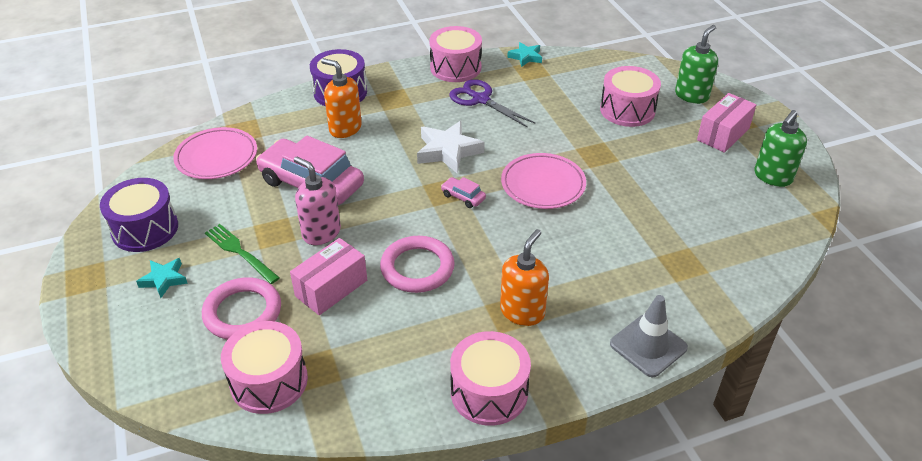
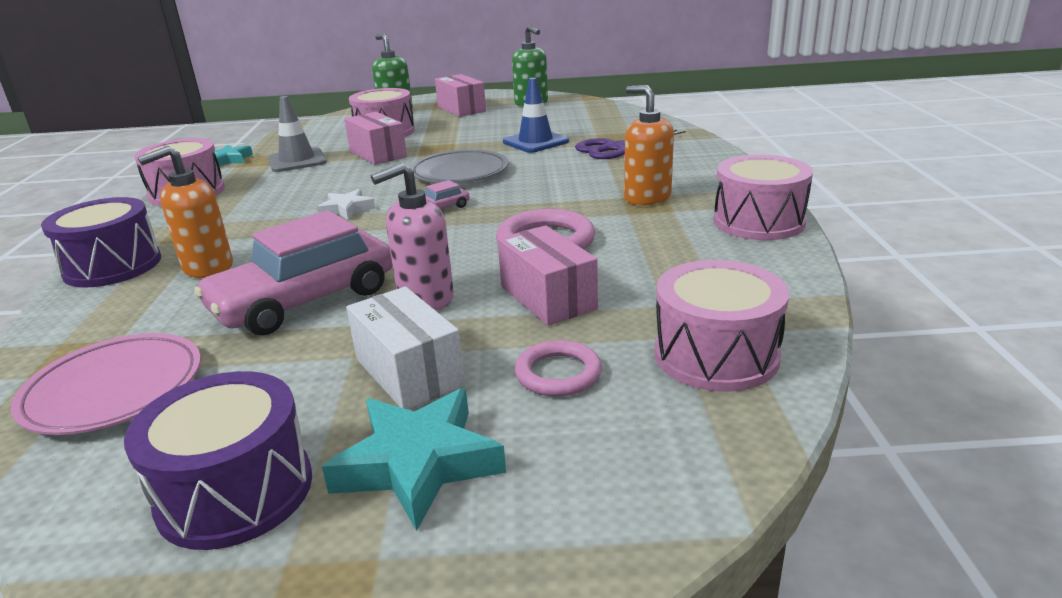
camera: 70 degrees left, 15 degrees down
(164, 279) = (418, 463): turquoise star -> turquoise star, size x1.69
(239, 252) = (408, 372): green fork -> white box
(242, 312) = (558, 373): pink ring -> pink ring, size x0.64
(448, 151) = (347, 209): white star -> white star, size x0.59
(480, 99) = (272, 186): purple scissors -> purple scissors (615, 148)
(543, 184) = (459, 172): pink plate -> grey plate
(569, 125) = (378, 154): none -> pink box
(643, 210) = (535, 142): none -> blue traffic cone
(648, 346) = (712, 158): grey traffic cone -> grey traffic cone (297, 161)

